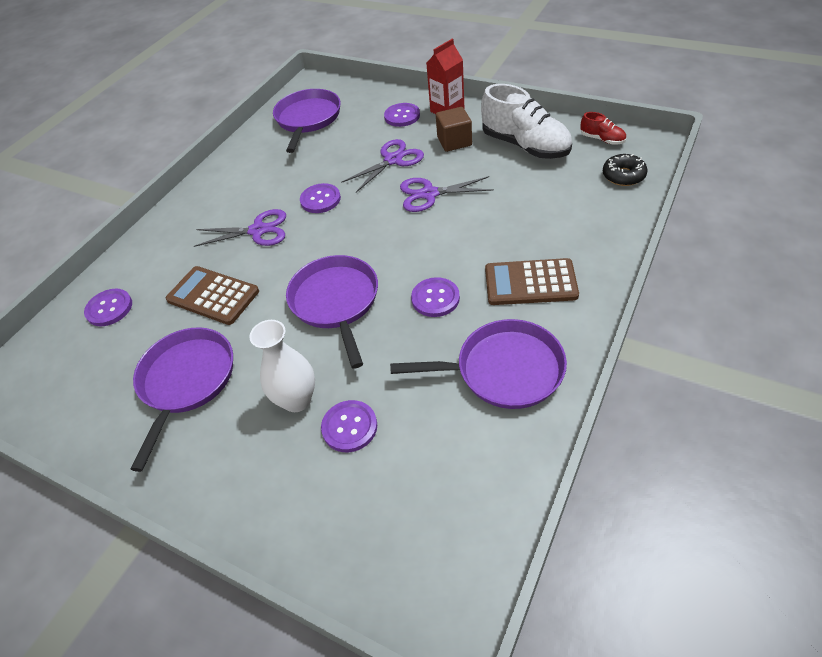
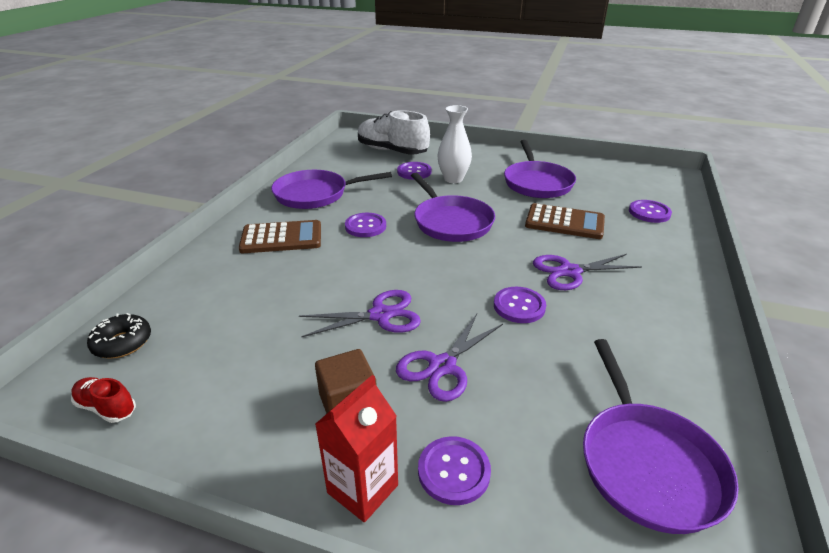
camera: 165 degrees right, 15 degrees down
(525, 146) = (234, 394): white shoe -> white shoe (392, 151)

